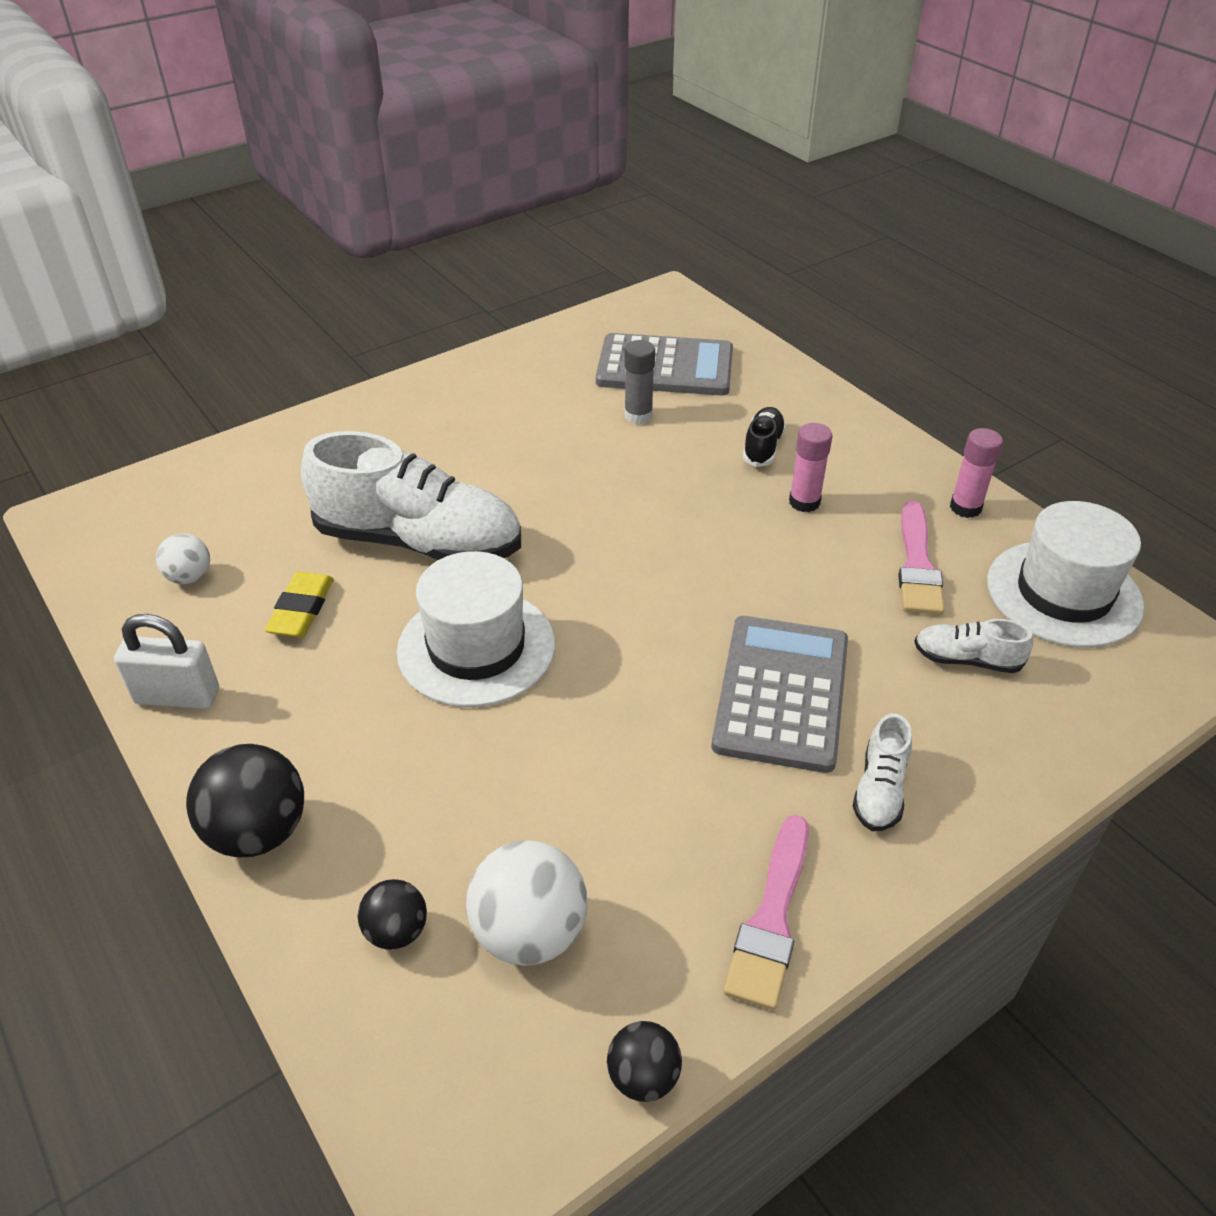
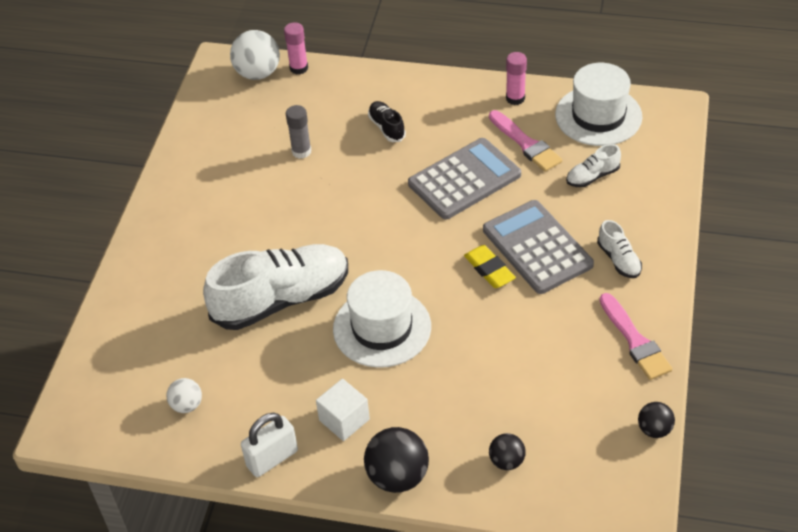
camera: 40 degrees left, 5 degrees up
(299, 716) = (344, 420): none -> white cube
(301, 610) = (271, 375): yellow eraser -> yellow eraser (489, 269)
(529, 932) = (556, 419): white ball -> white ball (258, 73)
(665, 367) = (278, 112): grey calculator -> grey calculator (464, 179)
(804, 502) = (441, 145): pink glue stick -> pink glue stick (299, 68)

